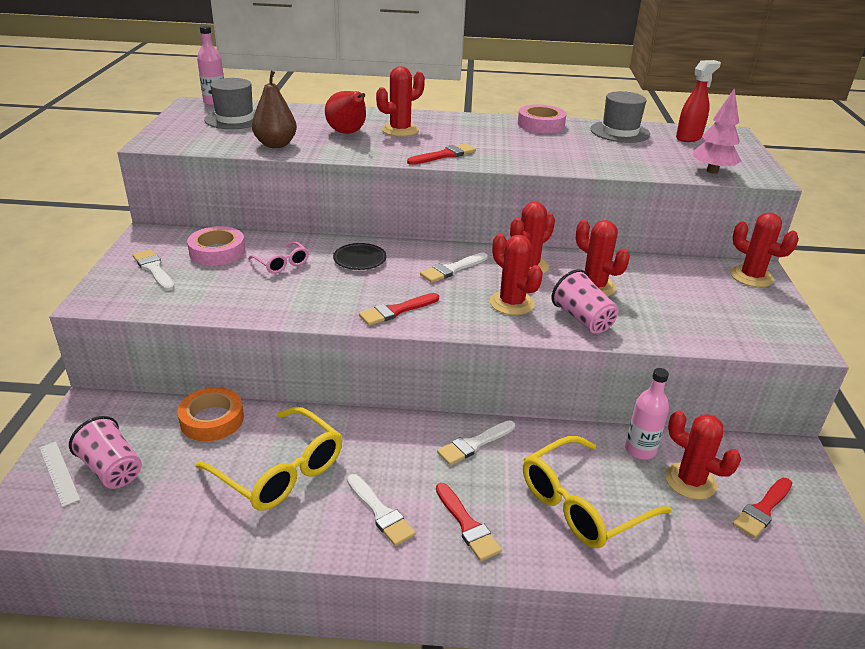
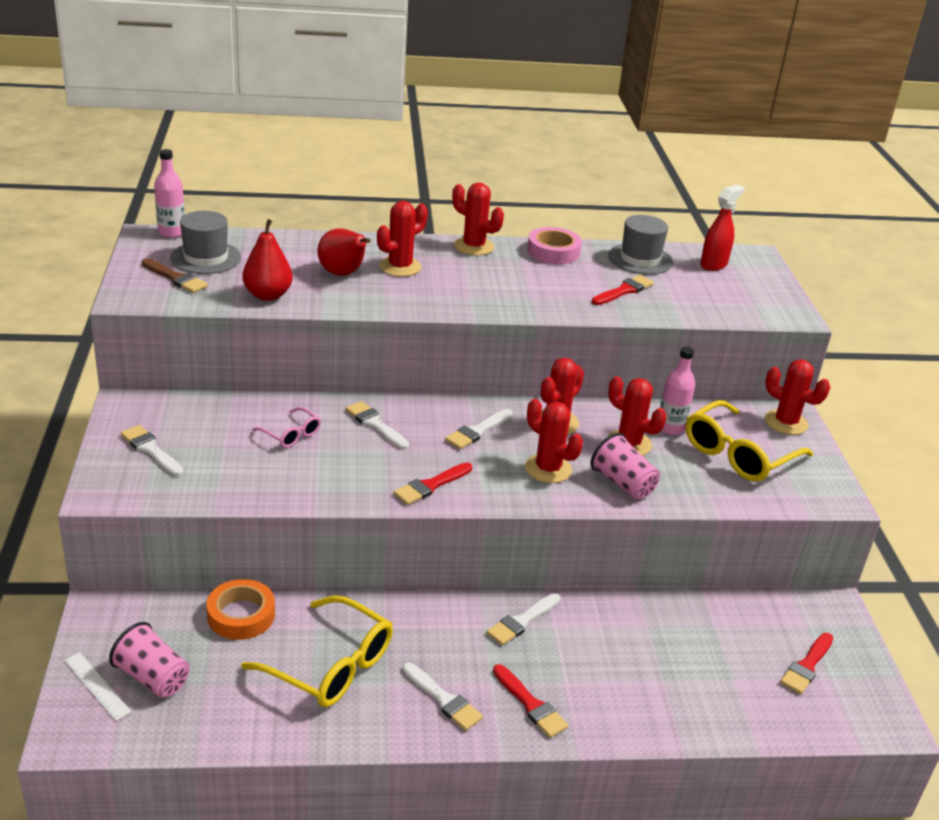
camera: 10 degrees left, 0 degrees up
(202, 131) = (176, 278): none -> brown brush
(217, 252) = (214, 423): pink tape -> none
(276, 145) = (268, 295): brown pear -> red pear
(360, 259) = (375, 424): black plate -> white brush
(444, 155) = (458, 302): red brush -> red brush (624, 291)
(582, 504) = (638, 675): yellow glasses -> yellow glasses (738, 454)
(640, 450) = (687, 615): pink bottle -> pink bottle (670, 428)
(690, 481) = (738, 643): red cactus -> red cactus (474, 246)
(712, 171) = (741, 311): pink tree -> none

